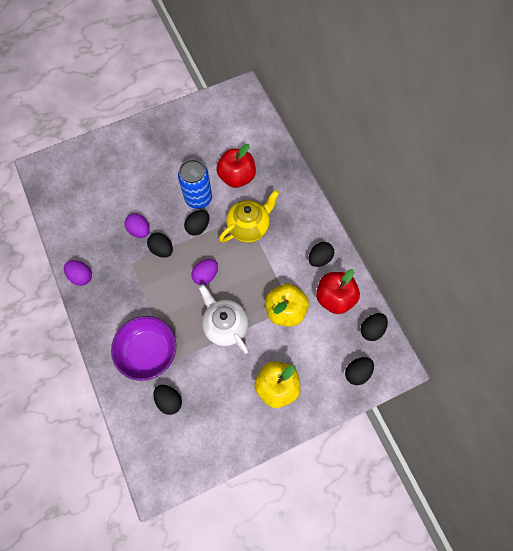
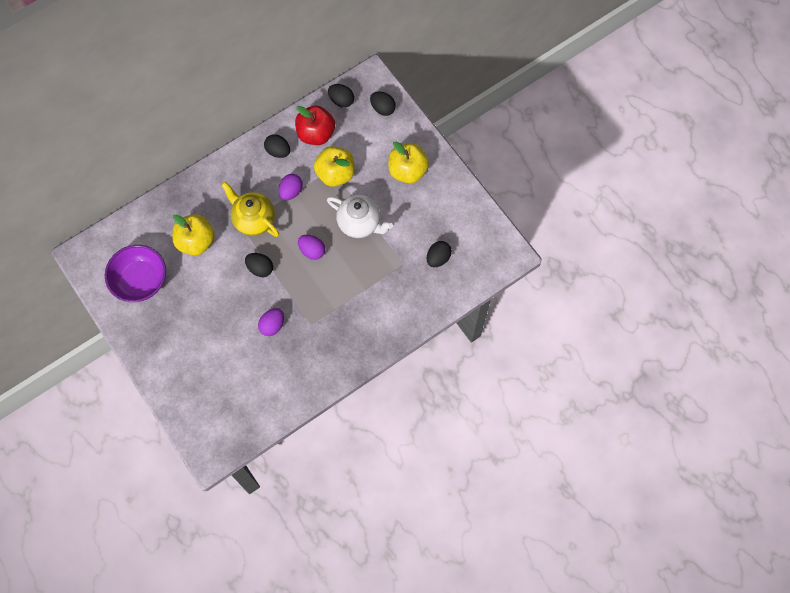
camera: 100 degrees left, 0 degrees up
(81, 276) = (332, 370): purple egg -> purple egg (291, 191)
(148, 351) = (397, 286): purple bowl -> purple bowl (140, 280)
(162, 249) = (290, 298): black egg -> none
(198, 198) = (227, 275): blue can -> none
(225, 325) = (360, 223): white teapot -> white teapot turned 105 degrees counterclockwise
(237, 177) = (196, 241): red apple -> yellow apple

